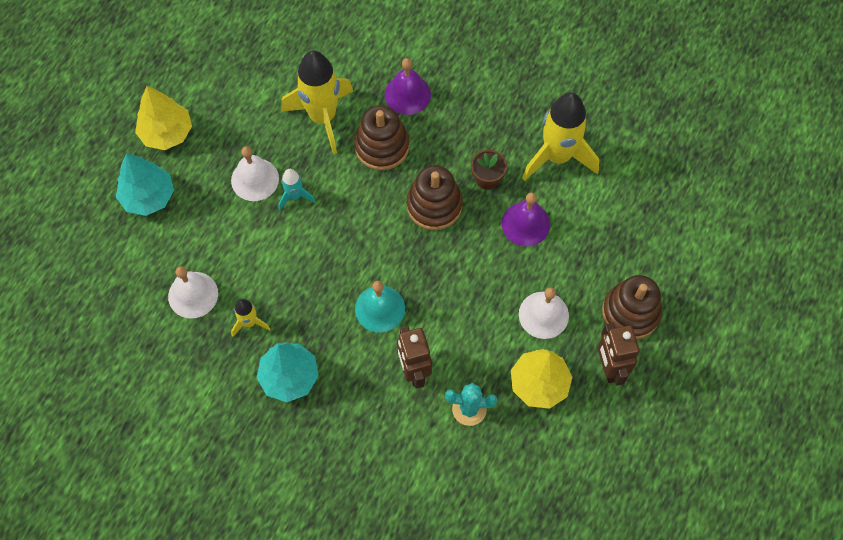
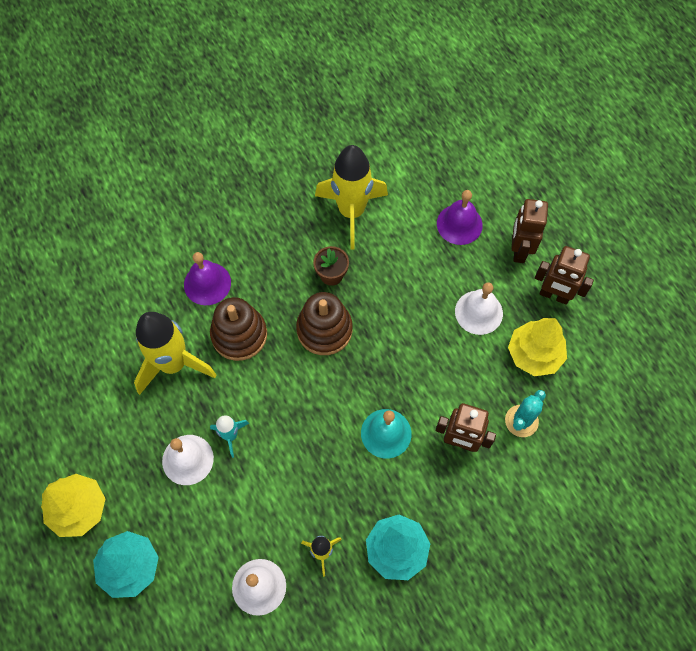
camera: 55 degrees left, 0 degrees up
(525, 224) = (392, 273): purple bell -> purple bell (459, 224)
(630, 312) = (519, 250): brown stacking toy -> brown robot

